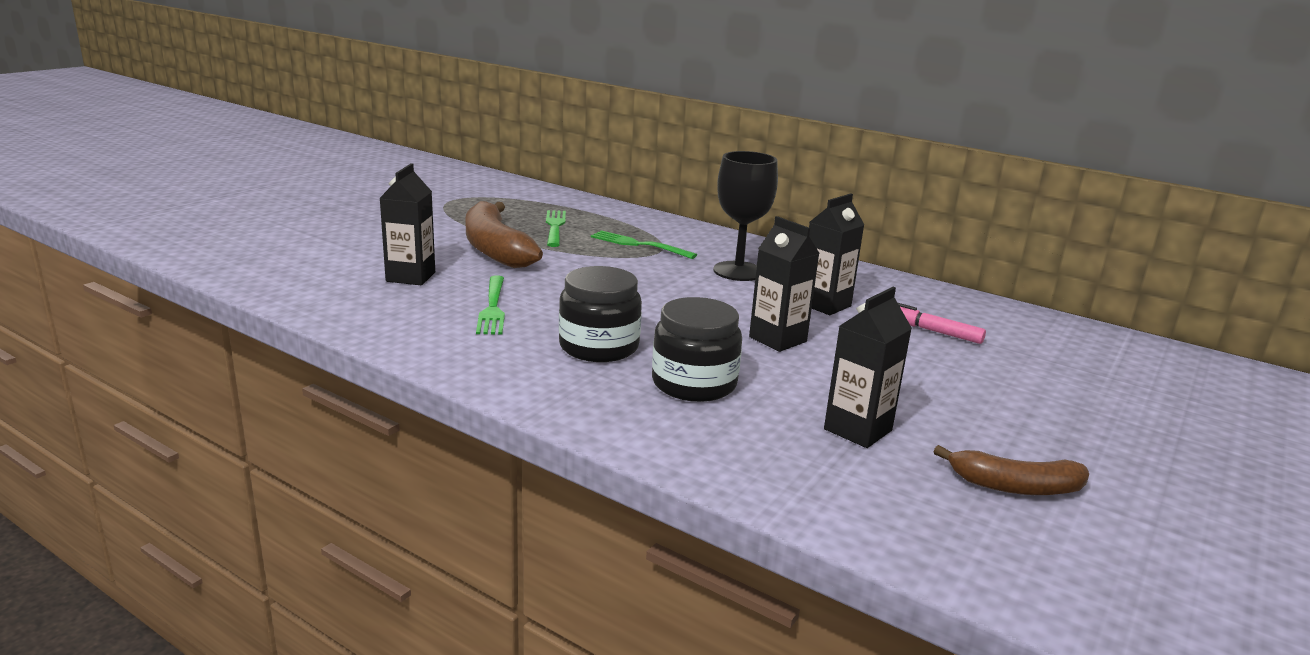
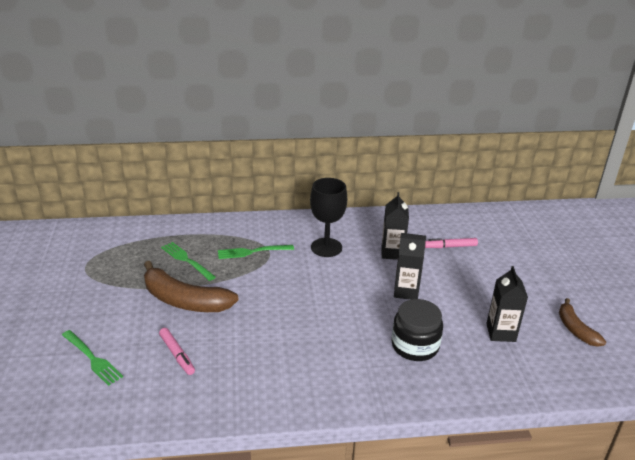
camera: 40 degrees left, 10 degrees up
(410, 277) = (177, 355): black carton -> pink marker
(493, 307) = (258, 351): green fork -> green fork (92, 358)
(599, 347) = (346, 347): black jar -> none
(1014, 486) = (575, 329): brown banana -> brown banana turned 105 degrees clockwise

